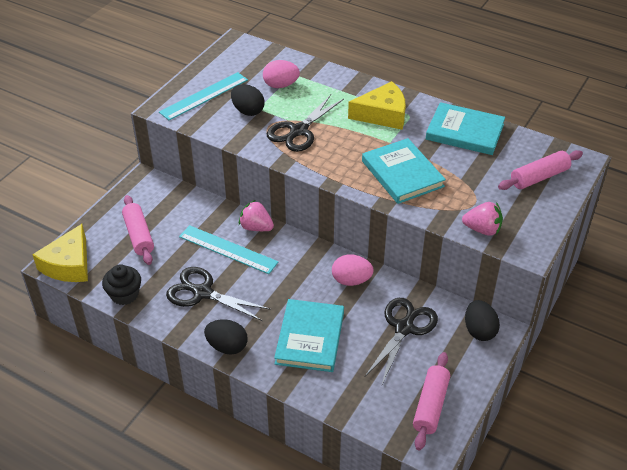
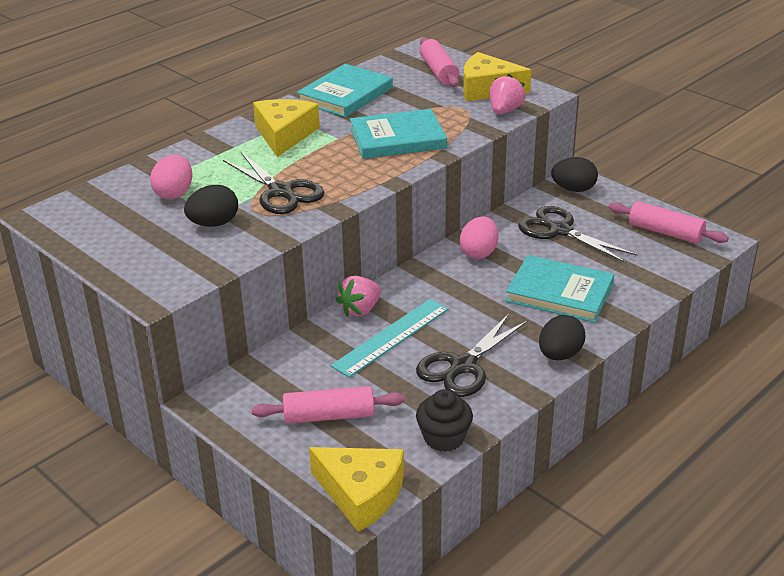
camera: 75 degrees left, 10 degrees down
(204, 96) = (153, 255): turquoise ruler -> none
(520, 213) = (487, 89): none -> yellow cheese

